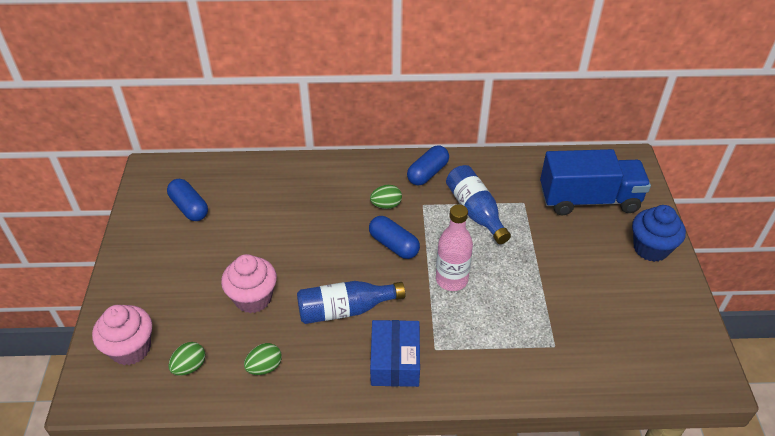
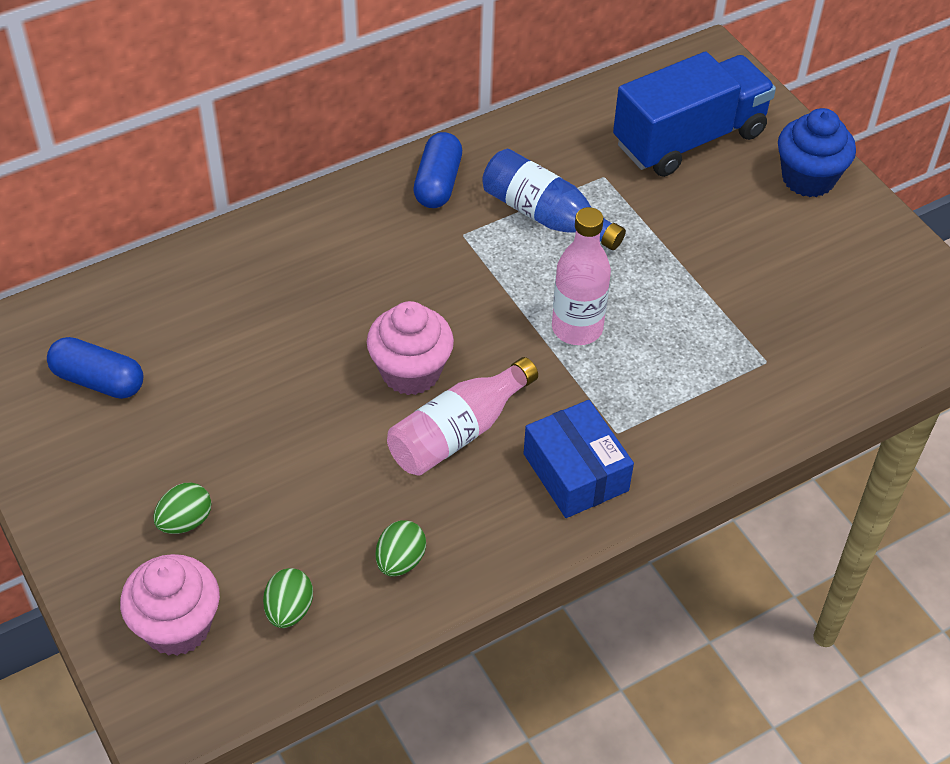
camera: 30 degrees left, 5 degrees up
(253, 298) = (309, 474): pink cupcake -> pink cupcake (410, 372)
(345, 310) = (457, 432): blue bottle -> pink bottle
(386, 205) = (410, 256): green egg -> green egg (185, 521)
(393, 245) = (462, 311): blue capsule -> none

